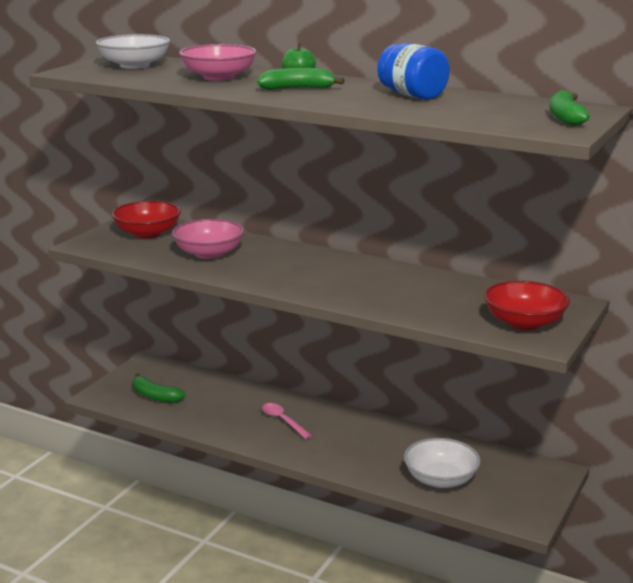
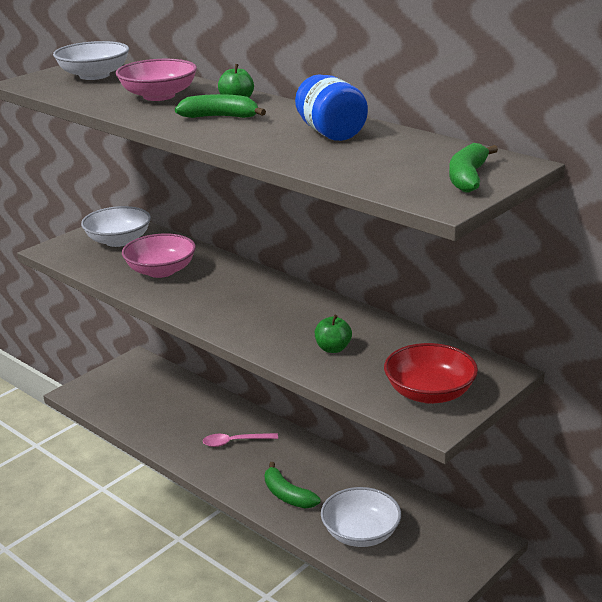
camera: 15 degrees right, 5 degrees up
(147, 233) = (118, 241): red bowl -> white bowl
(155, 396) = (127, 399): green banana -> green banana (287, 495)
(283, 421) = (235, 442): pink spoon -> pink spoon turned 75 degrees counterclockwise
(416, 299) = (333, 348): none -> green apple

